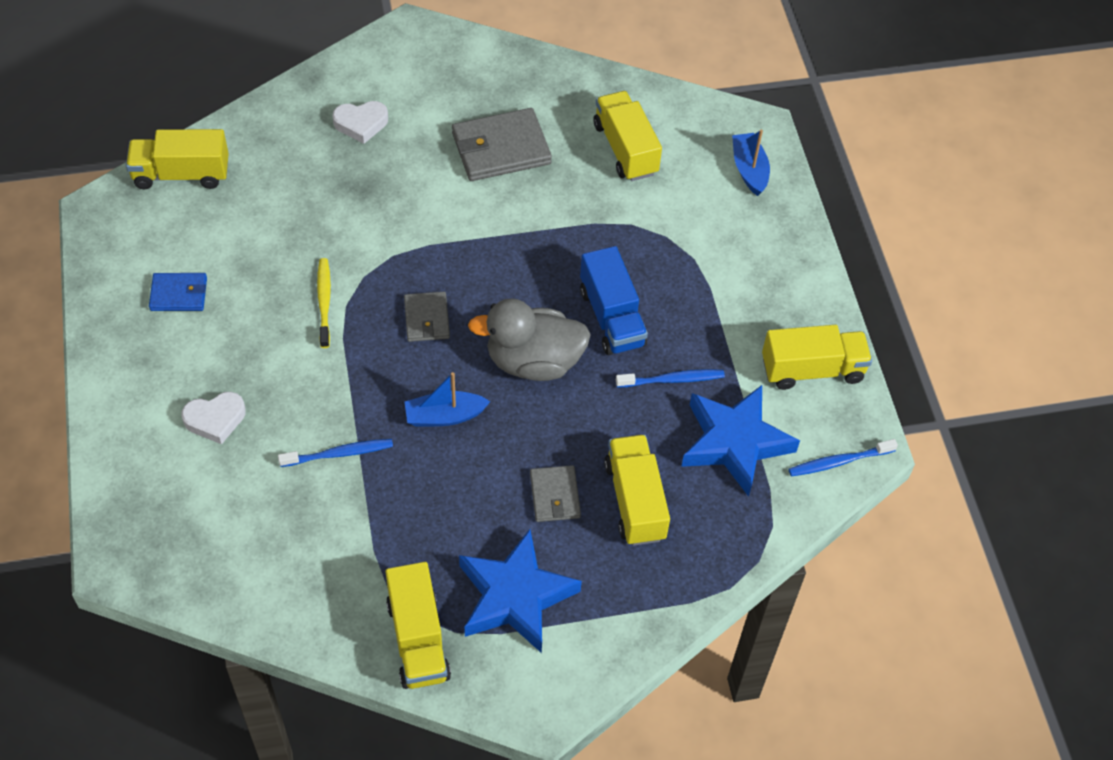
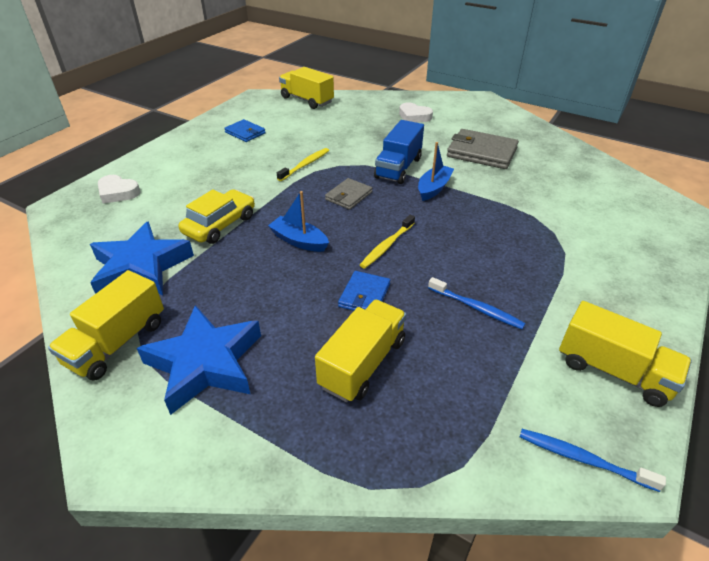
camera: 45 degrees right, 15 degrees down
(215, 419) = (188, 180): white heart -> white heart (118, 192)
(339, 454) = (220, 225): blue toothbrush -> yellow car
(533, 361) = (387, 245): grey duck -> yellow toothbrush
(555, 496) = (310, 322): grey wallet -> none
(570, 434) = (364, 295): none -> blue wallet
(612, 317) = (467, 252): blue truck -> blue truck (398, 168)
(625, 149) = (565, 183): yellow truck -> none
(735, 443) = (488, 378): blue star -> blue star (141, 267)
(749, 170) = (657, 229): blue boat -> blue boat (433, 188)

